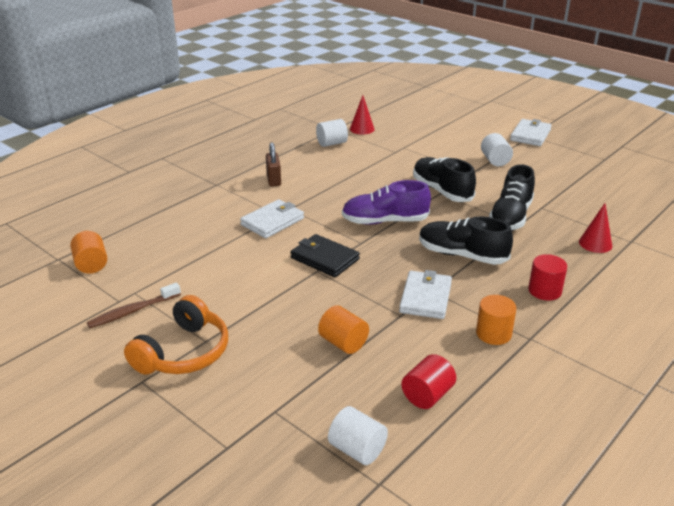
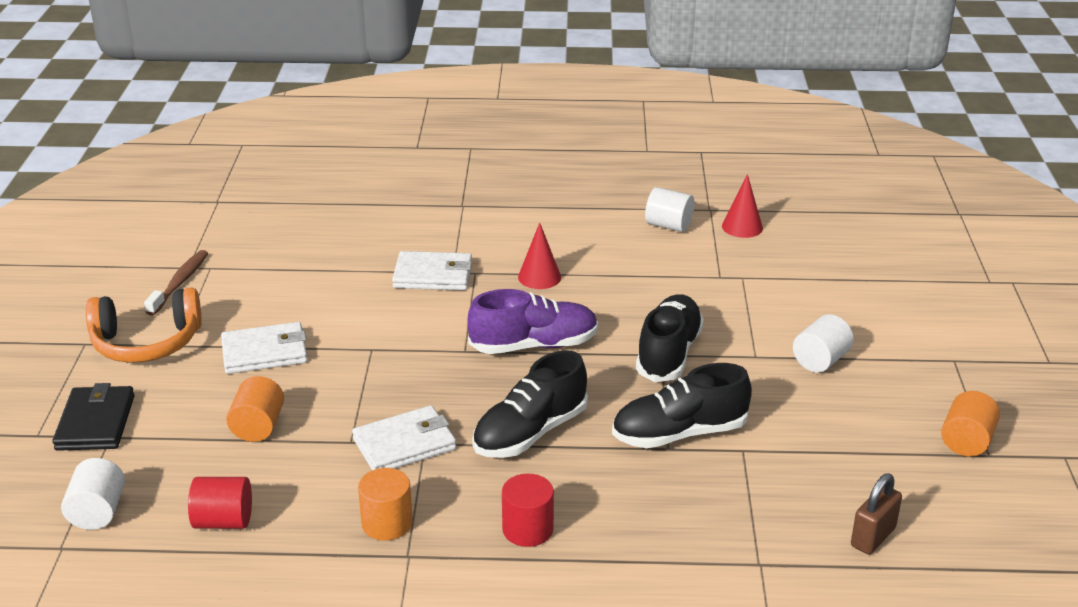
camera: 50 degrees right, 0 degrees up
(91, 264) = (228, 222): orange cylinder -> orange cylinder (966, 441)
(132, 311) = (180, 283): brown toothbrush -> brown toothbrush turned 90 degrees clockwise
(274, 180) = (522, 232): brown padlock -> brown padlock (873, 537)
(324, 258) = (401, 342): black wallet -> black wallet (95, 422)
(385, 221) = (534, 345): purple shoe -> purple shoe turned 120 degrees clockwise
(462, 255) = (530, 433): black shoe -> black shoe turned 120 degrees counterclockwise
(530, 135) = (954, 359): white wallet -> white wallet (265, 352)
(595, 243) = (706, 532): red cone -> red cone (539, 277)

